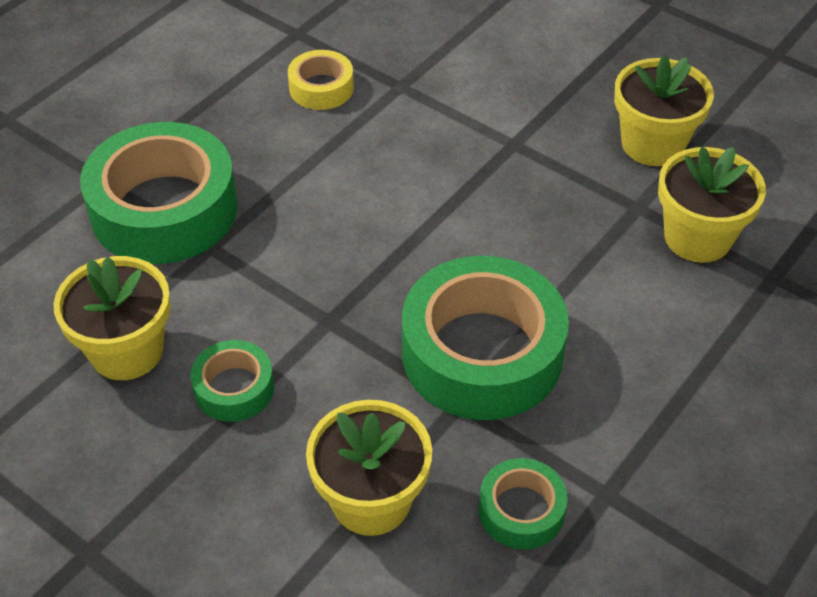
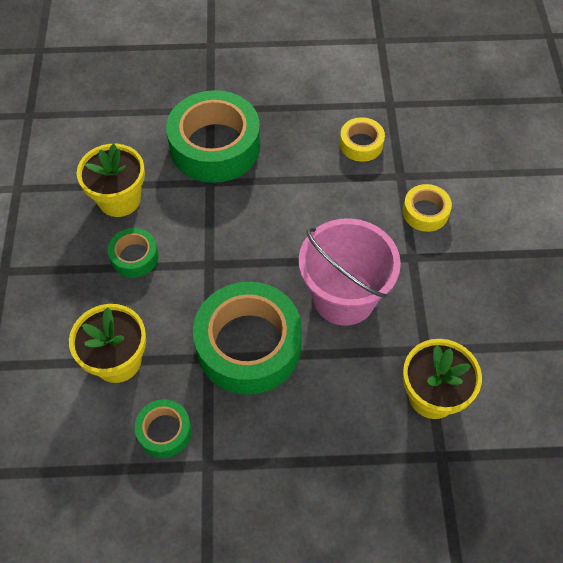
camera: 50 degrees right, 10 degrees up
(469, 97) = (425, 212): none -> yellow tape
(506, 230) = (344, 297): none -> pink bucket
(652, 144) = (484, 325): yellow flower pot -> none

